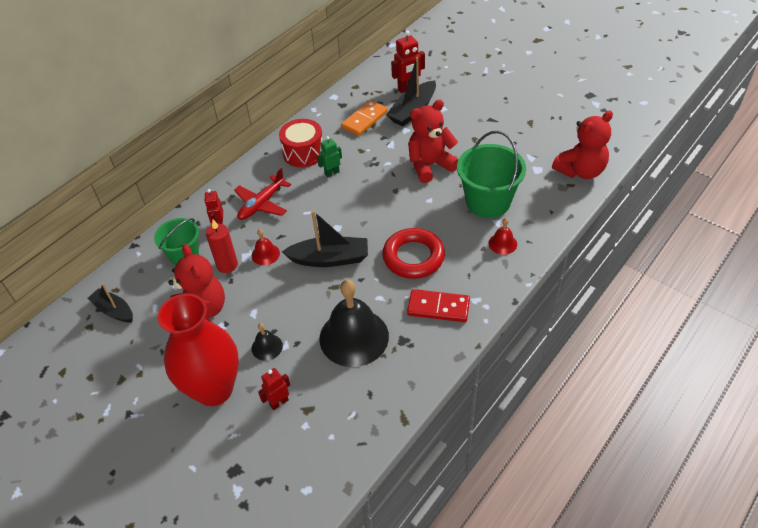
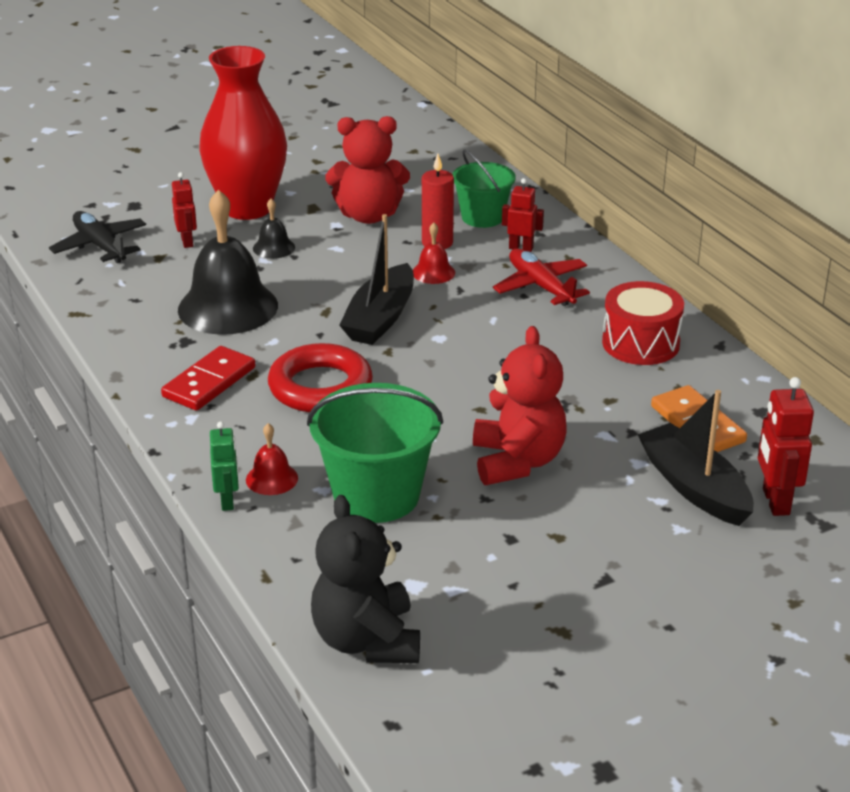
camera: 110 degrees right, 15 degrees down
(114, 310) = (425, 165): black boat -> none
(307, 458) = (100, 246): none -> black plane
(332, 173) = (569, 359): green robot -> green robot (227, 501)
(580, 171) = (367, 640): red teddy bear -> black teddy bear

